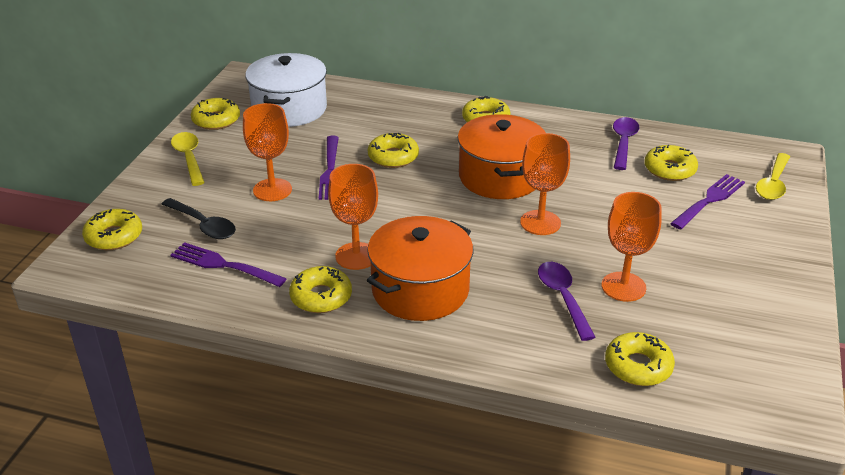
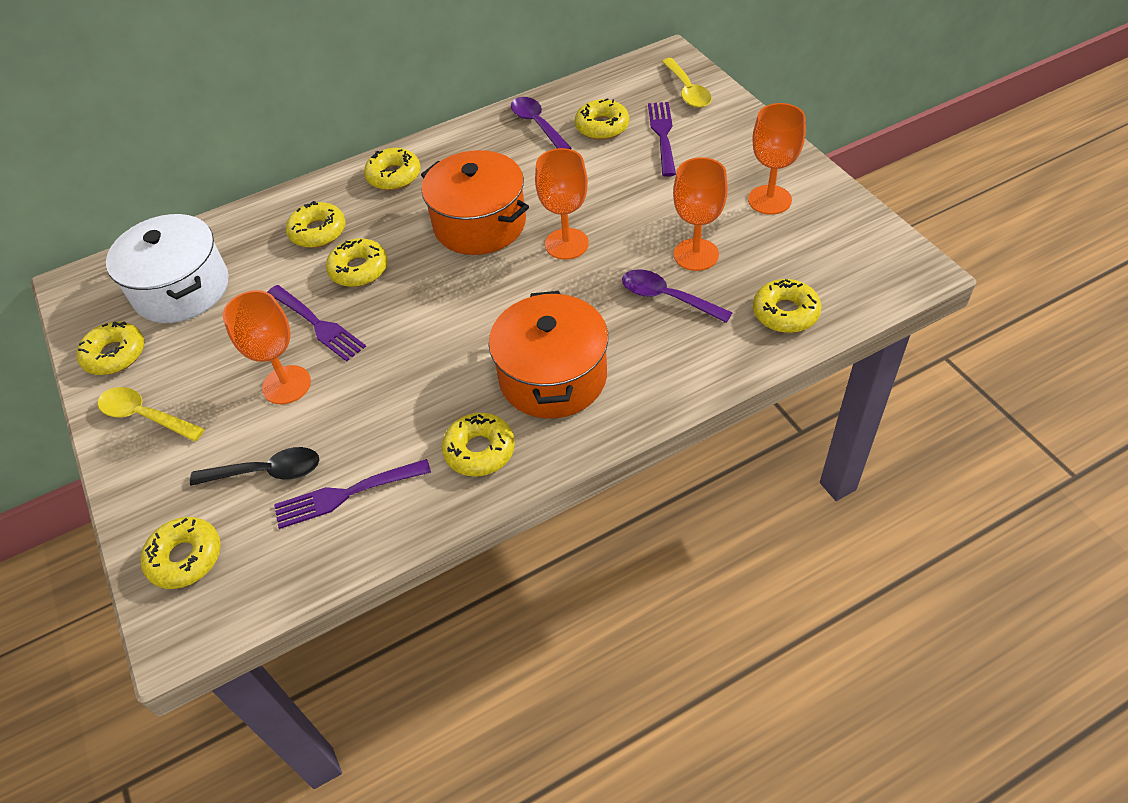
camera: 40 degrees left, 15 degrees up
(356, 256) = (457, 389): orange goblet -> orange goblet (769, 200)
(399, 123) = (318, 232): none -> yellow donut

